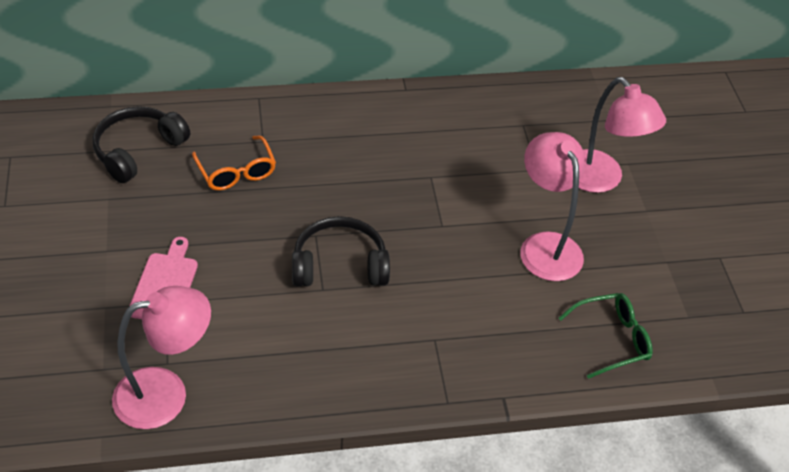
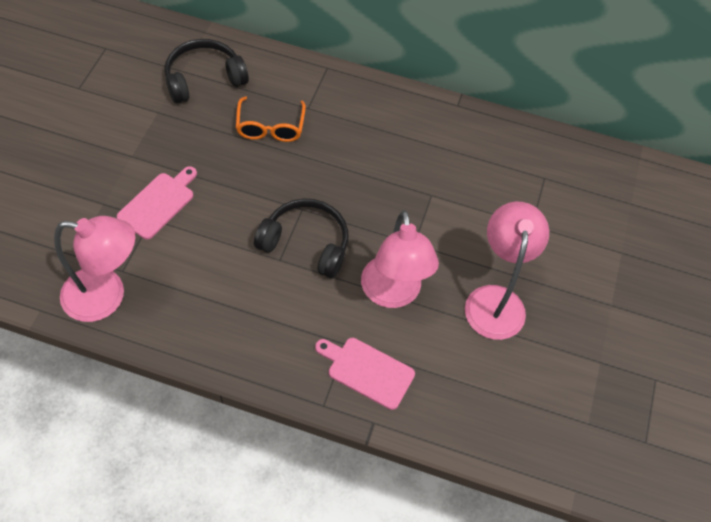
camera: 25 degrees right, 10 degrees up
(469, 355) = (367, 371): none -> pink cutting board
(601, 180) = (585, 258): pink lamp -> pink lamp (392, 294)
(612, 339) = (503, 413): green glasses -> none

